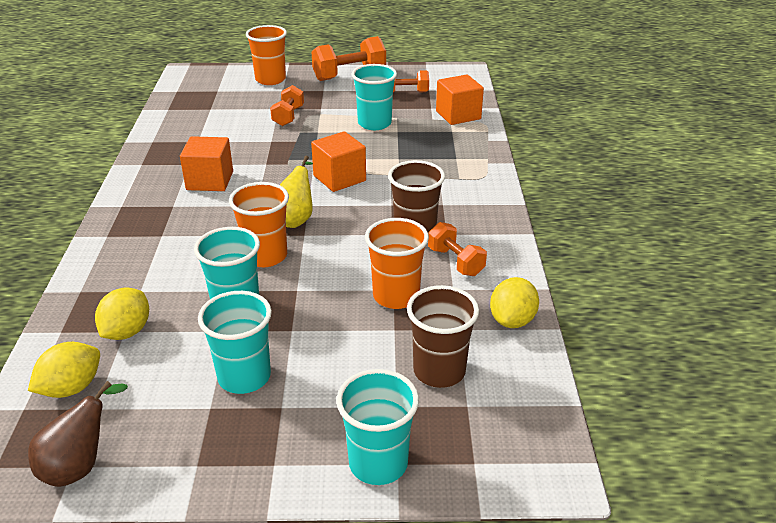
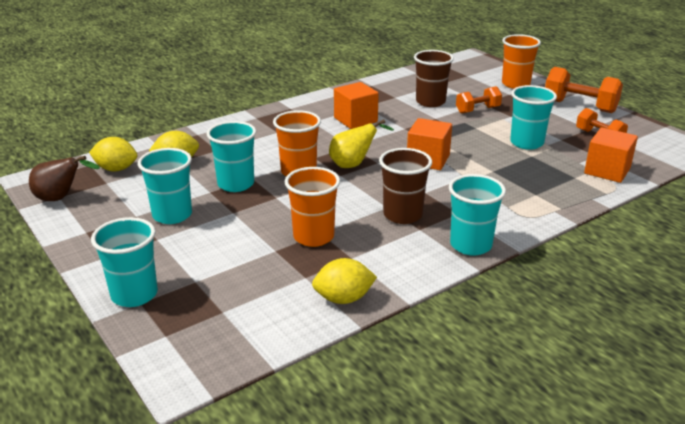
camera: 55 degrees right, 5 degrees down
(439, 371) = (248, 286): brown cup -> brown cup (430, 102)
(455, 261) = (388, 246): orange dumbbell -> none
(496, 221) = (470, 245): none -> turquoise cup

